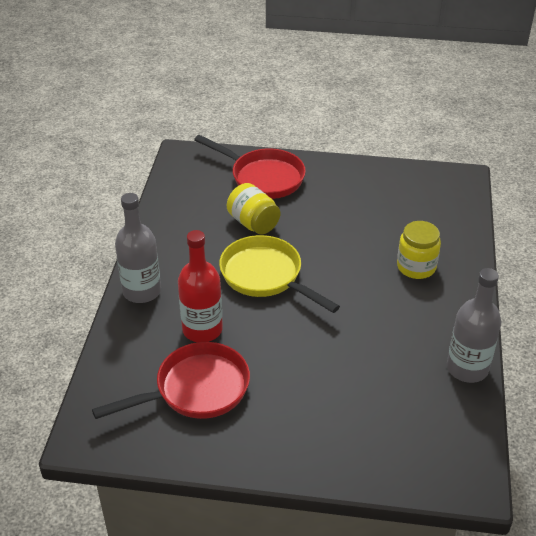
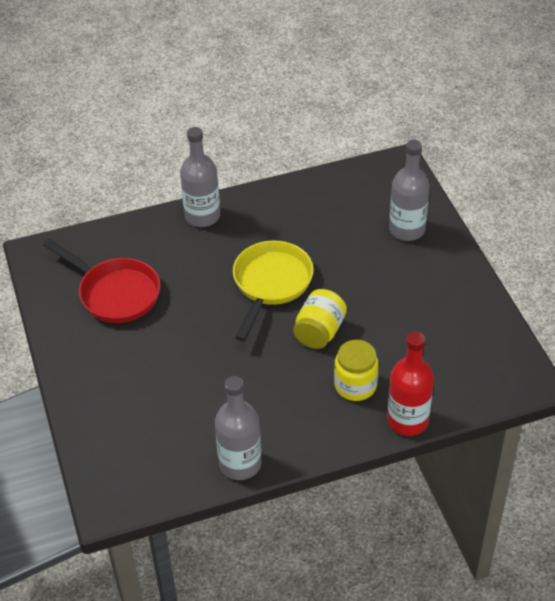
camera: 65 degrees right, 5 degrees up
(202, 329) = (181, 270): red bottle -> red bottle (407, 420)
(253, 223) = (336, 249): yellow jar -> yellow jar (319, 332)
(263, 177) = (407, 230): red pan -> grey bottle

